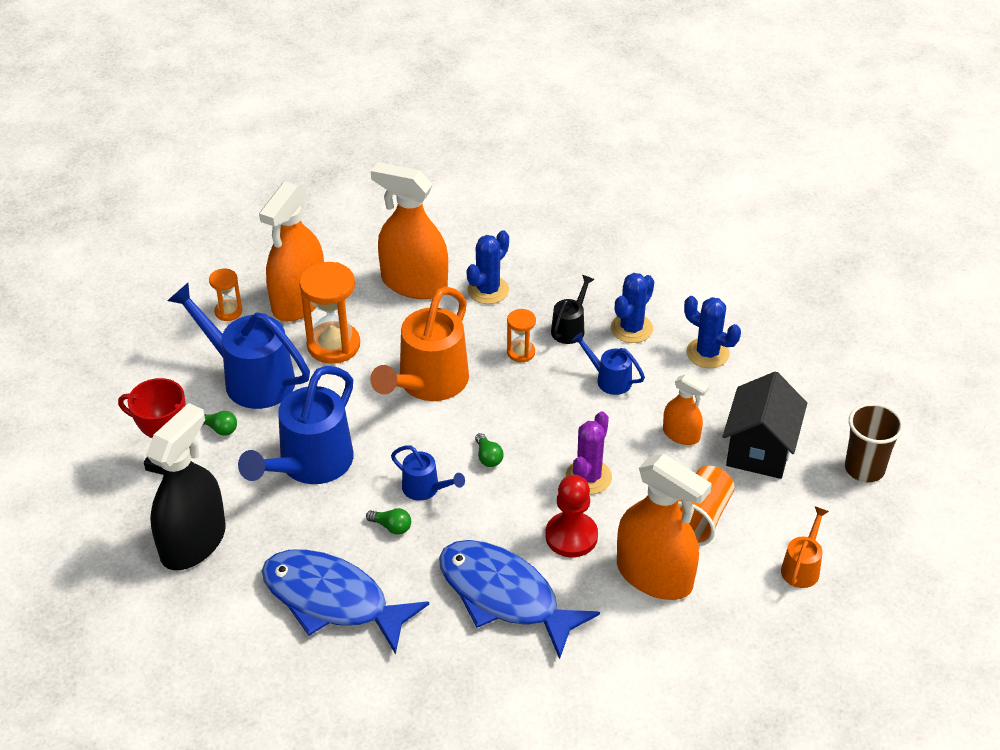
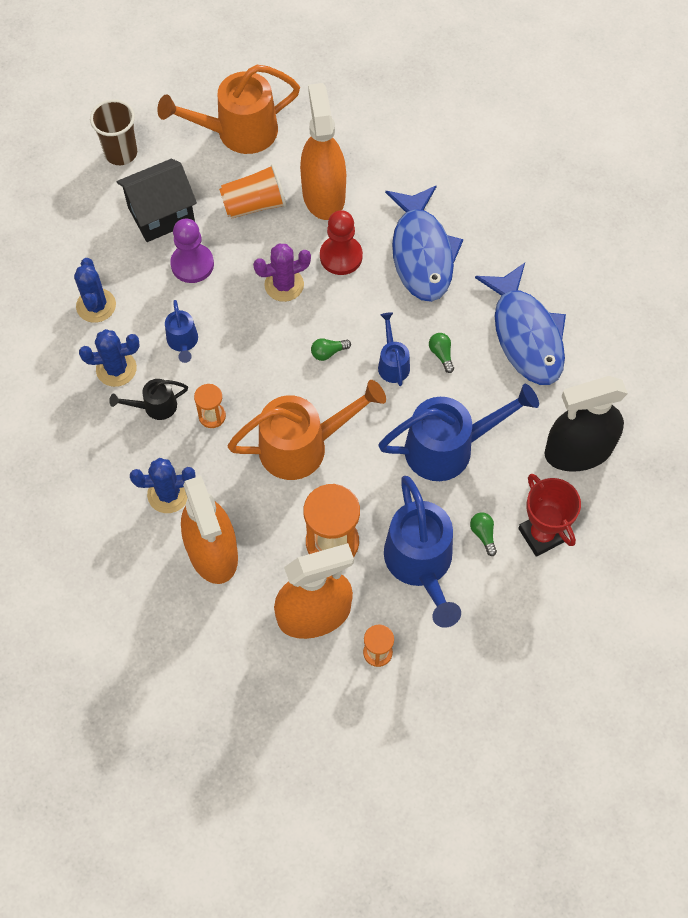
camera: 135 degrees left, 20 degrees up
(488, 457) = (328, 352): green light bulb -> green light bulb turned 135 degrees counterclockwise
(681, 434) = (192, 264): orange spray bottle -> purple pawn
(802, 567) = (237, 132): orange watering can -> orange watering can, size x2.01

